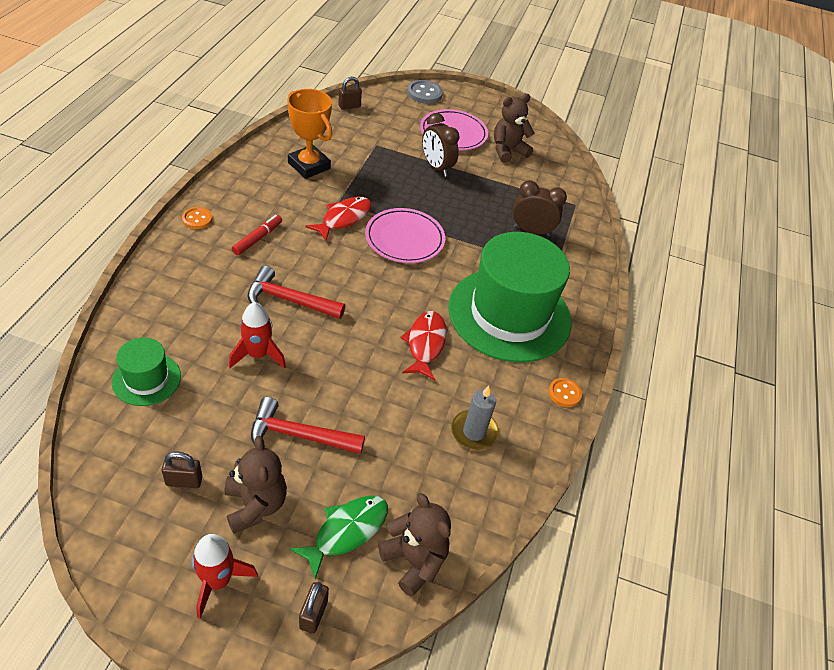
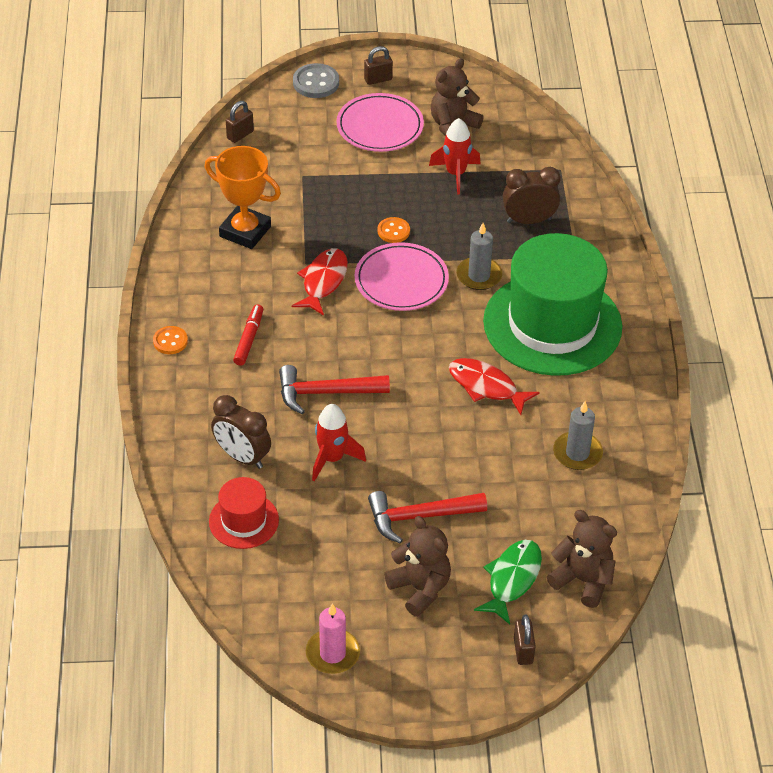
camera: 15 degrees left, 0 degrees up
(131, 538) = (332, 653): none -> pink candle
(146, 379) = (244, 521): green hat -> red hat
(184, 481) = (344, 593): brown padlock -> brown padlock (378, 79)
(218, 581) = (428, 657): red rocket -> red rocket (455, 174)
(425, 344) = (486, 386): red fish -> red fish turned 45 degrees counterclockwise
(436, 167) = (386, 179): brown clock -> brown clock (242, 457)
(469, 256) = (479, 276): none -> grey candle
(564, 393) = (643, 385): orange button -> orange button (393, 231)

